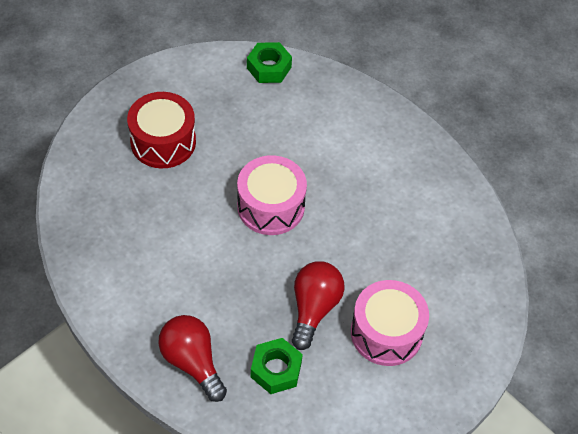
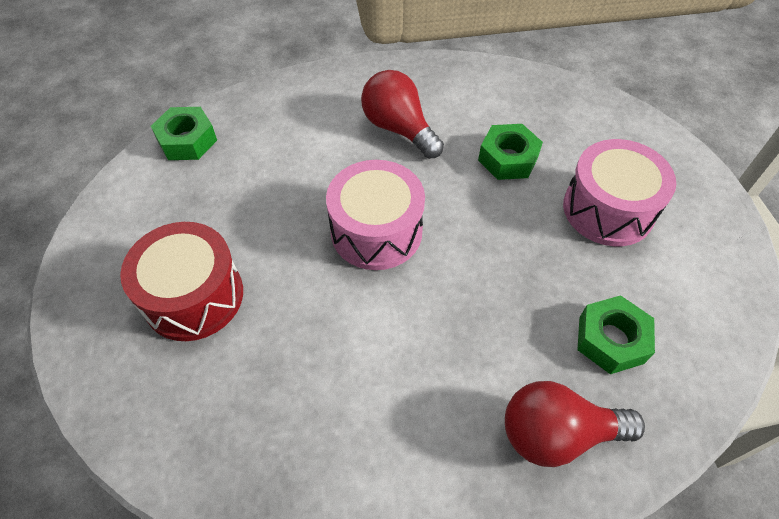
camera: 55 degrees left, 0 degrees up
(314, 308) = (543, 259): red light bulb -> red light bulb (399, 129)
(389, 253) = (508, 158): none -> green nut

